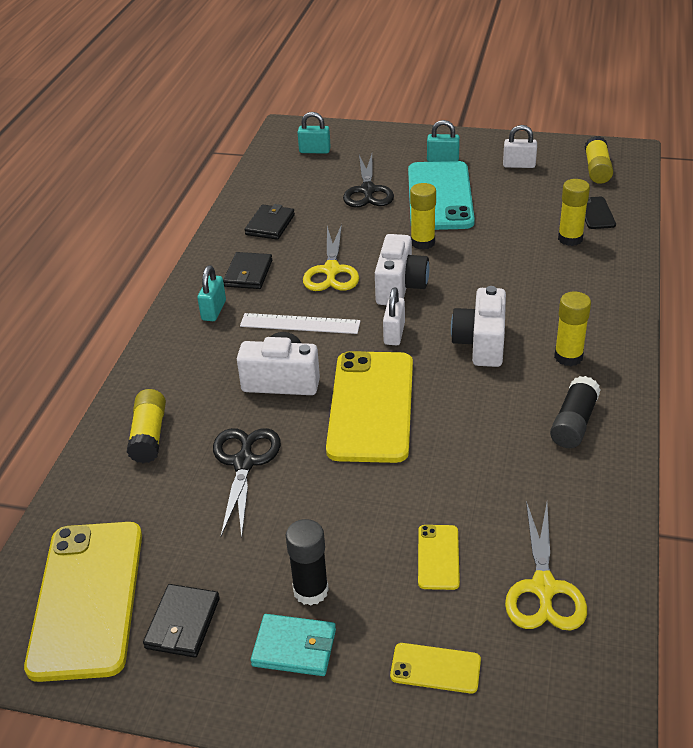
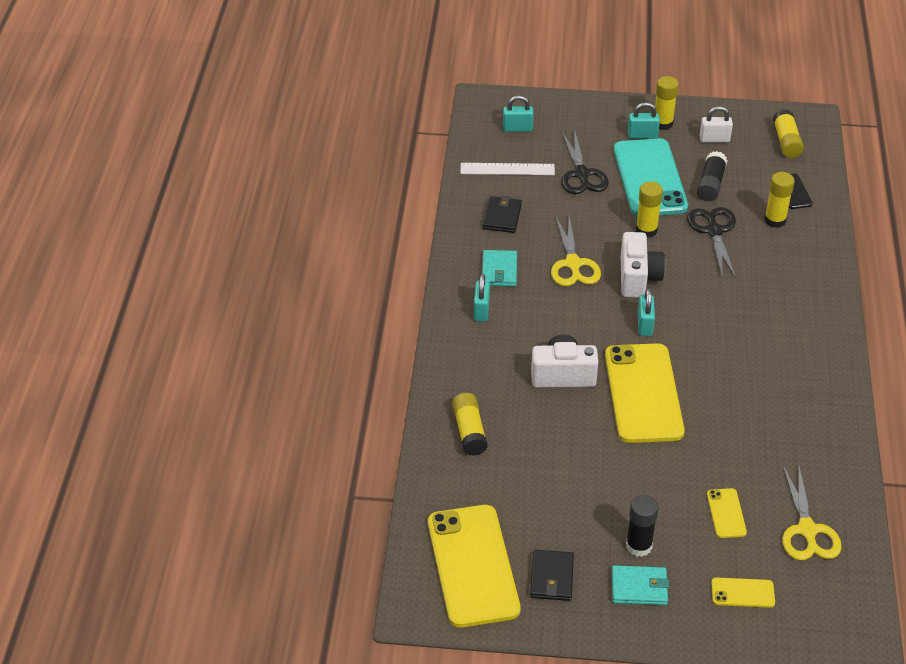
camera: 10 degrees left, 5 degrees up
(244, 463) = (555, 449): black scissors -> black scissors (714, 231)
(248, 273) = (499, 271): black wallet -> turquoise wallet
(300, 324) = (561, 319): white ruler -> white ruler (507, 169)
(394, 334) = (645, 325): white padlock -> turquoise padlock
(481, 344) = (719, 330): white camera -> none
(568, 357) = (793, 338): yellow glue stick -> yellow glue stick (663, 123)
(574, 423) = (807, 397): black glue stick -> black glue stick (710, 184)

